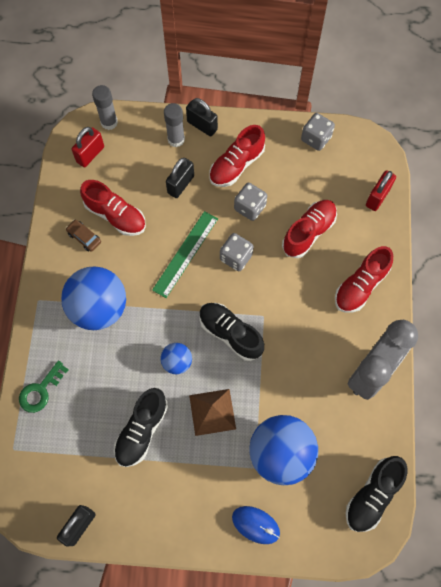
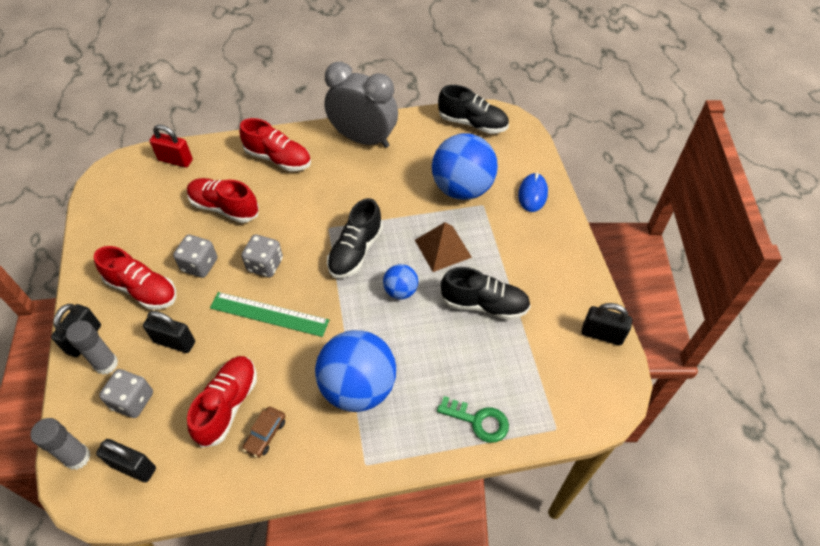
camera: 105 degrees left, 15 degrees down
(90, 154) = (133, 467): red padlock -> black padlock
(316, 138) = (102, 221): grey dice -> grey dice (133, 400)

